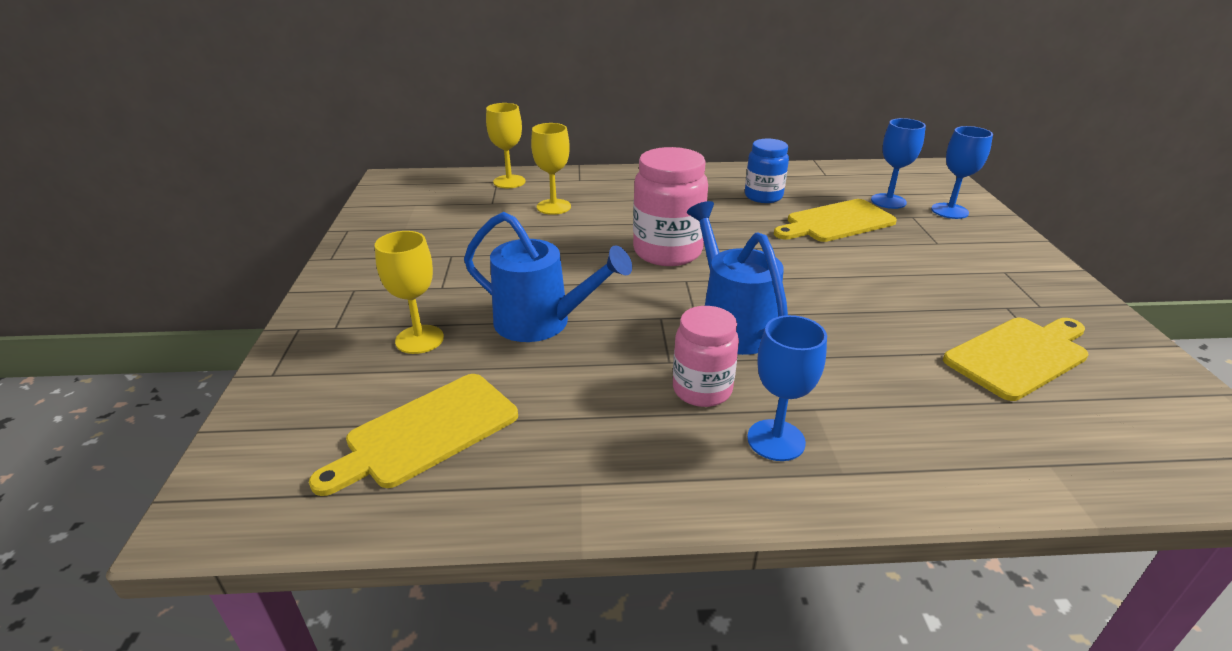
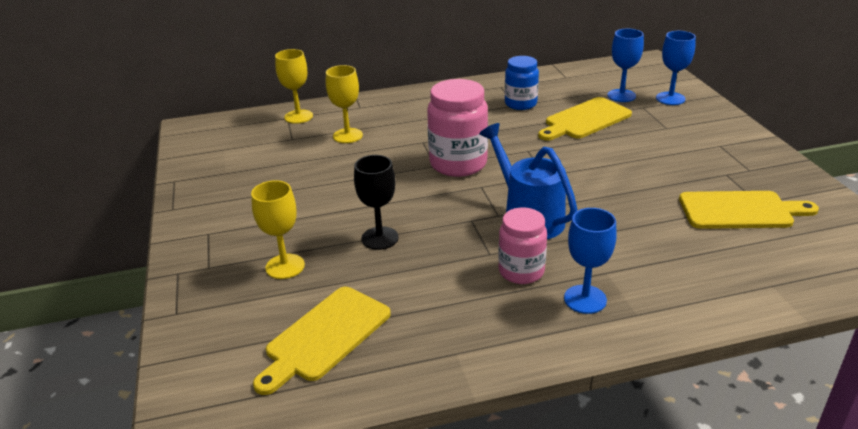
camera: 10 degrees left, 0 degrees up
(543, 323) = (380, 238): blue watering can -> black goblet
(1019, 355) = (740, 210): yellow cutting board -> yellow cutting board turned 45 degrees clockwise

